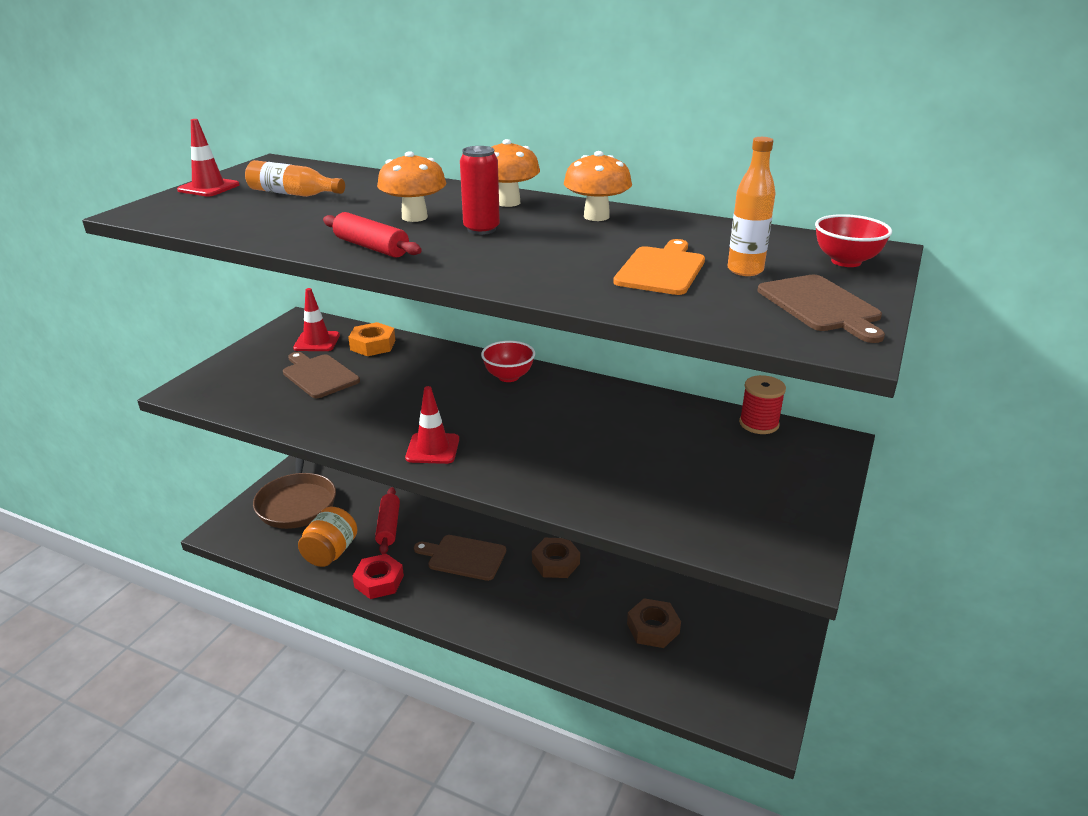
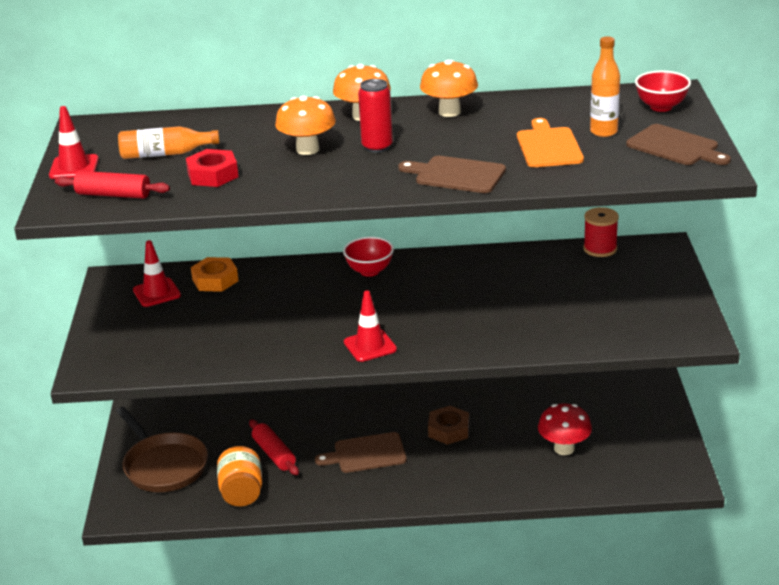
camera: 25 degrees left, 0 degrees up
(319, 375) = (198, 321): brown cutting board -> brown cutting board (456, 175)
(371, 247) = (315, 185): red rolling pin -> red rolling pin (113, 194)
(379, 581) = (309, 498): red nut -> red nut (212, 175)
(653, 628) = (564, 448): brown nut -> red mushroom

